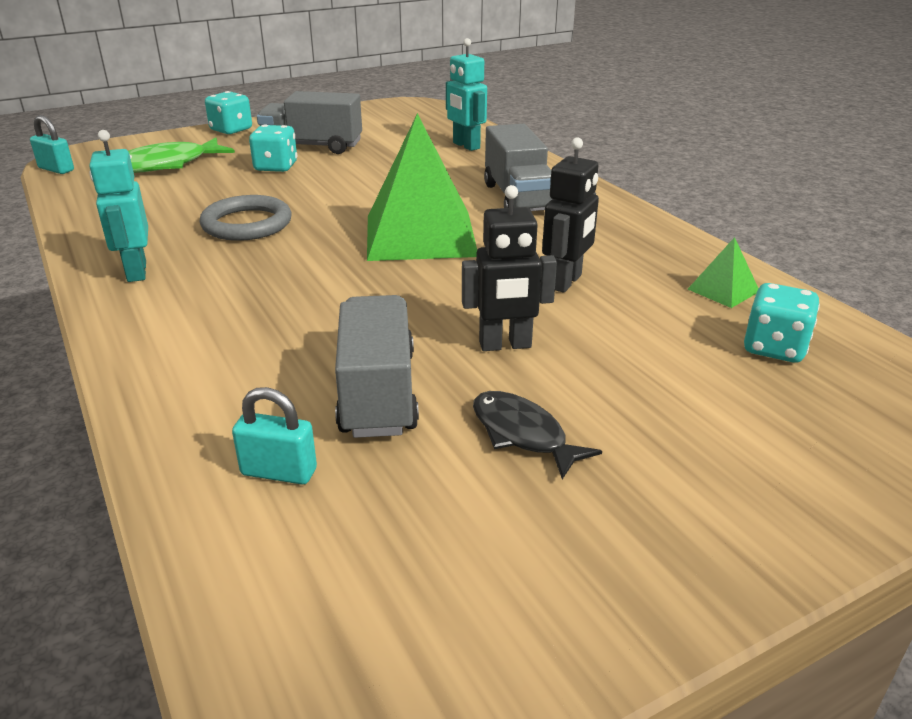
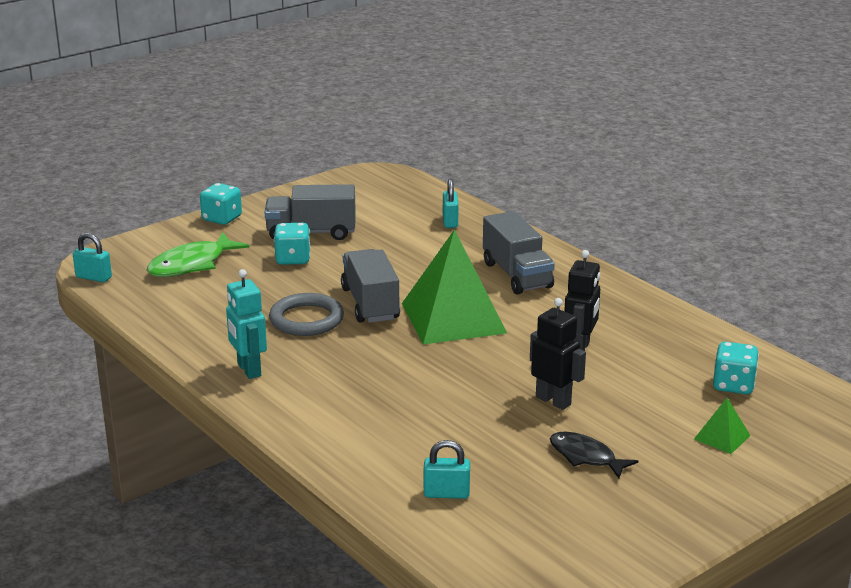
camera: 10 degrees left, 5 degrees down
(378, 393) = (482, 441): grey truck -> grey truck (370, 304)
(466, 146) = (450, 221): turquoise robot -> turquoise padlock
(505, 345) = (553, 401): black robot -> black robot turned 120 degrees counterclockwise
(723, 290) = (694, 345): green pyramid -> green pyramid (722, 437)

